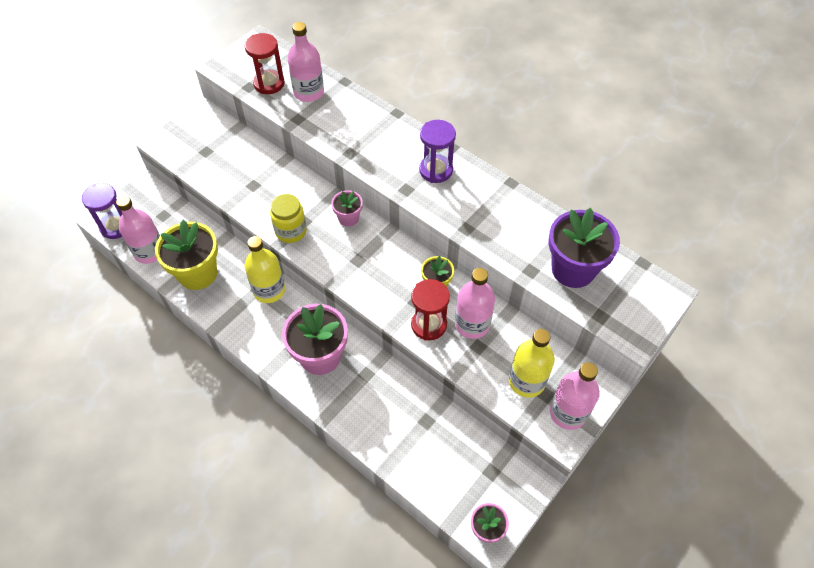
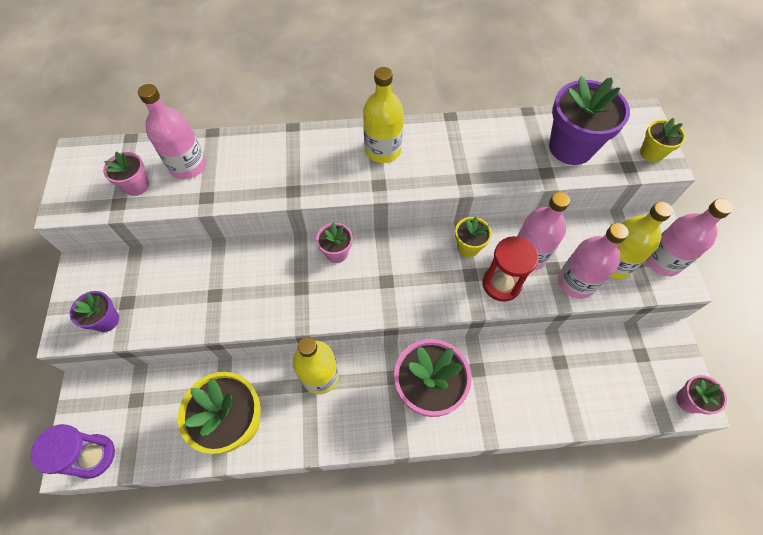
camera: 45 degrees left, 5 degrees up
(149, 252) = (161, 447): pink bottle -> pink bottle (576, 282)
(186, 153) = (106, 320): none -> purple flower pot
(269, 83) = (137, 186): red hourglass -> pink flower pot
(291, 231) = (300, 306): yellow jar -> none
(436, 170) = (383, 150): purple hourglass -> yellow bottle
(633, 322) = (651, 153): none -> yellow flower pot

